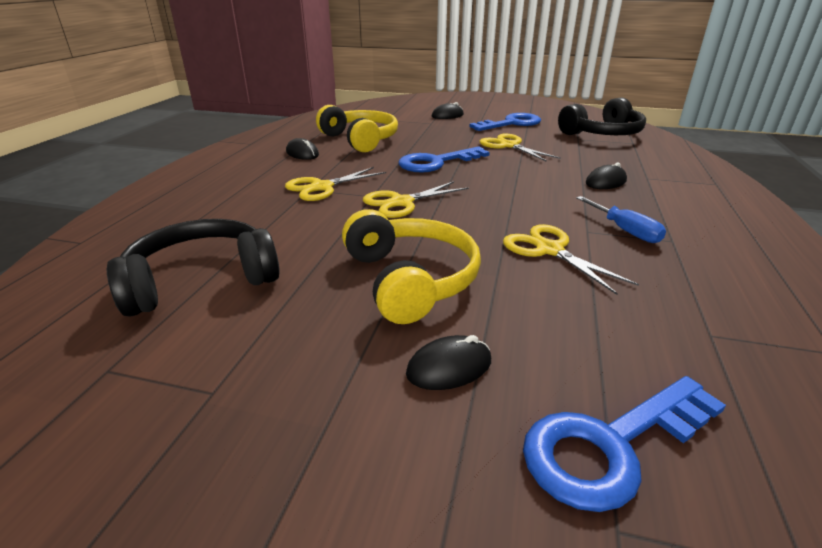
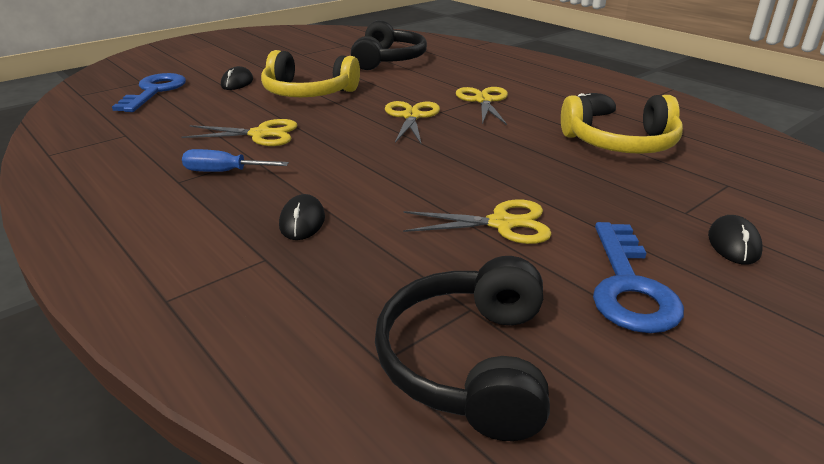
camera: 125 degrees right, 0 degrees up
(436, 162) = (489, 157): blue key -> none

